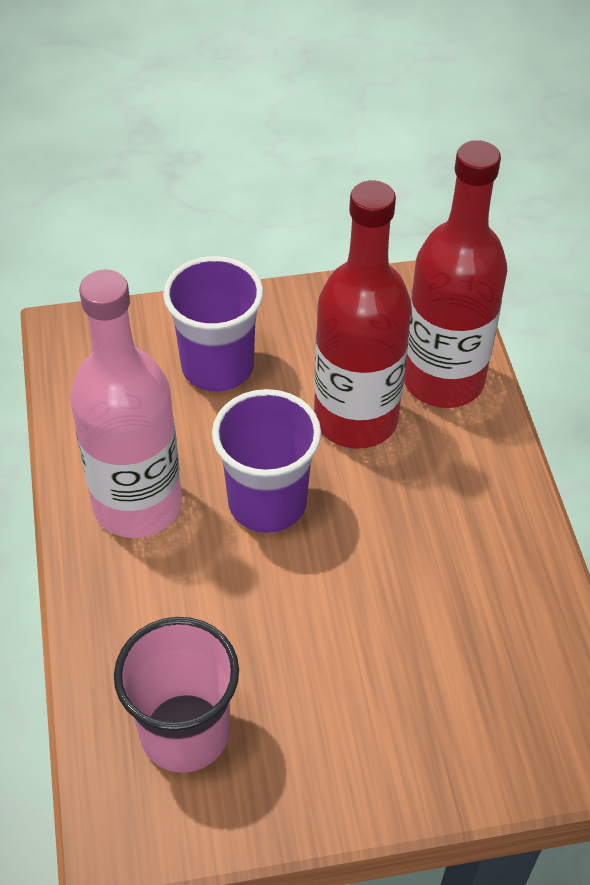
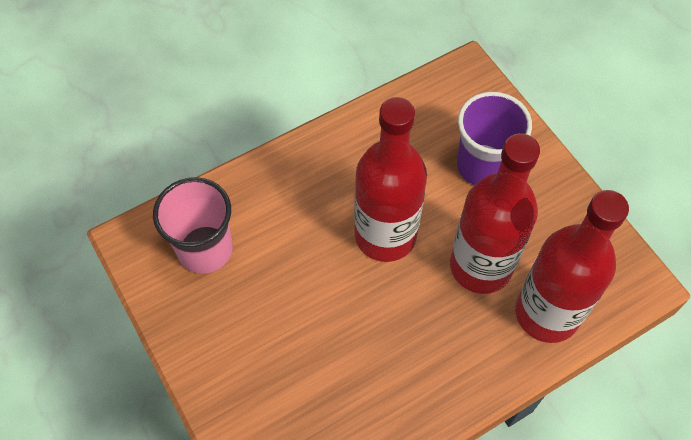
camera: 70 degrees right, 10 degrees up
(137, 504) = (351, 163): pink bottle -> none
(267, 502) = (385, 235): purple cup -> red bottle

